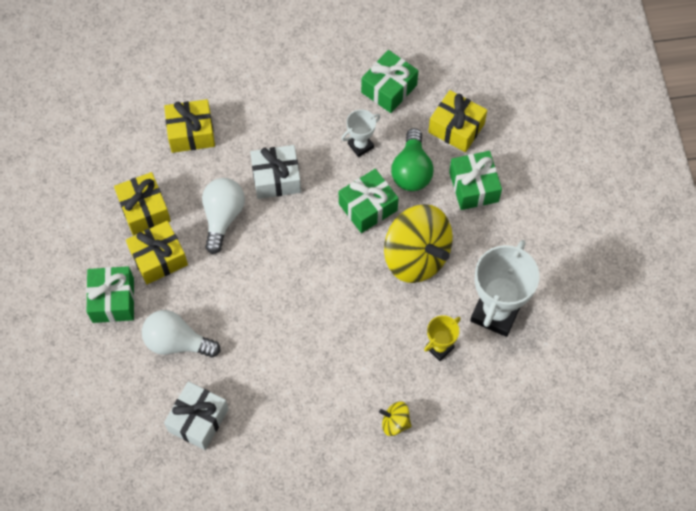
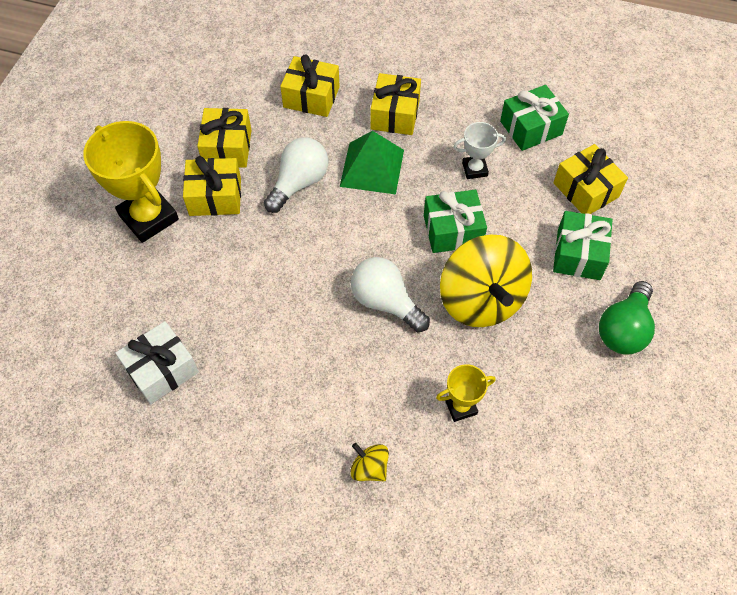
camera: 25 degrees right, 5 degrees down
(113, 300) = (149, 217): green gift -> yellow trophy
(177, 342) = (186, 283): white light bulb -> white light bulb (385, 302)
(271, 121) = (395, 114): none -> yellow gift
(276, 178) = (372, 168): white gift -> green pyramid
(411, 171) = (517, 213): green light bulb -> green light bulb (623, 329)
(495, 312) = (544, 395): white trophy -> none

